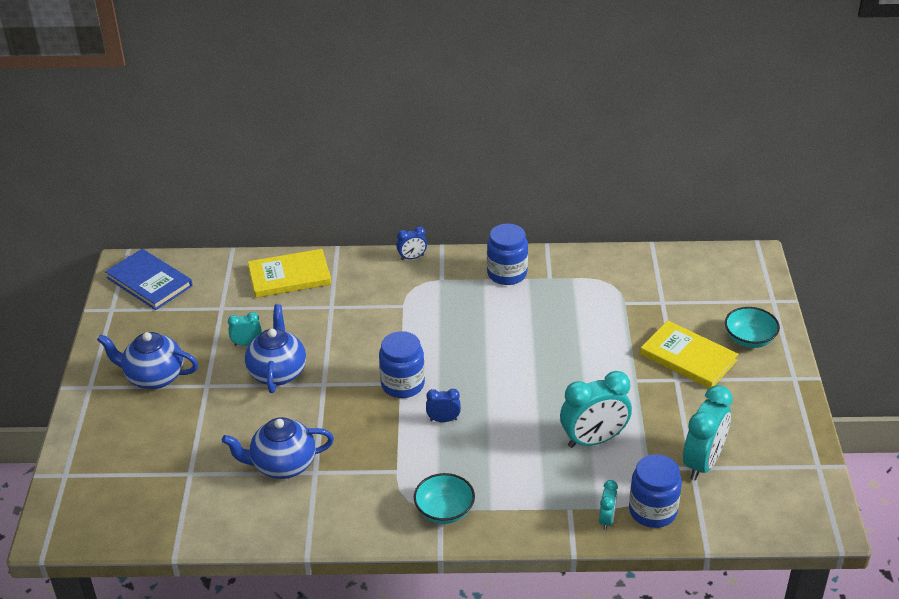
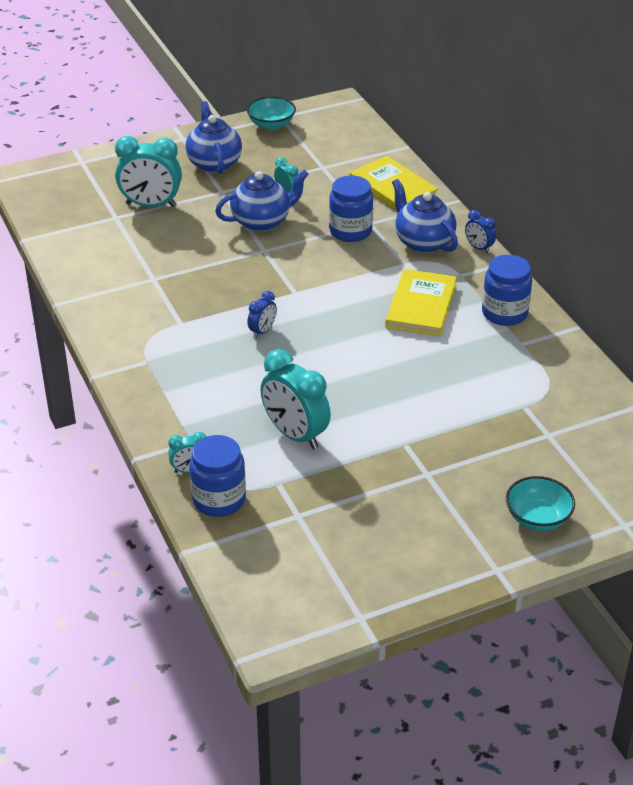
camera: 65 degrees right, 0 degrees up
(149, 282) = (328, 122): blue book -> none
(282, 465) = (151, 259): blue teapot -> blue teapot (423, 242)
(402, 384) = (294, 294): blue jar -> blue jar (350, 231)
(443, 420) = (262, 331): blue clock -> blue clock turned 60 degrees clockwise
(444, 511) = (146, 364): turquoise bowl -> turquoise bowl (271, 125)
(688, 357) = (469, 475): yellow book -> yellow book (421, 306)
(703, 462) = (310, 522): turquoise clock -> turquoise clock (151, 205)

